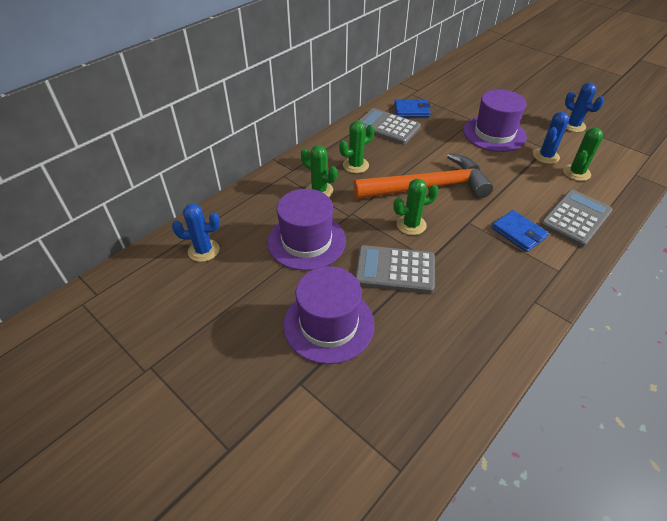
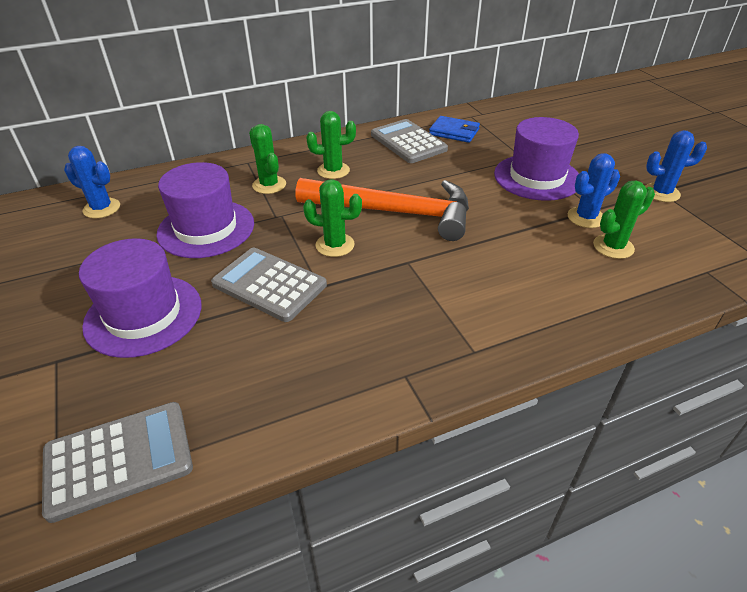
camera: 25 degrees right, 5 degrees down
(518, 233) = (461, 292): blue wallet -> none
(573, 126) = (661, 193): blue cactus -> blue cactus turned 75 degrees counterclockwise
(575, 218) = (559, 298): grey calculator -> grey calculator (118, 459)

